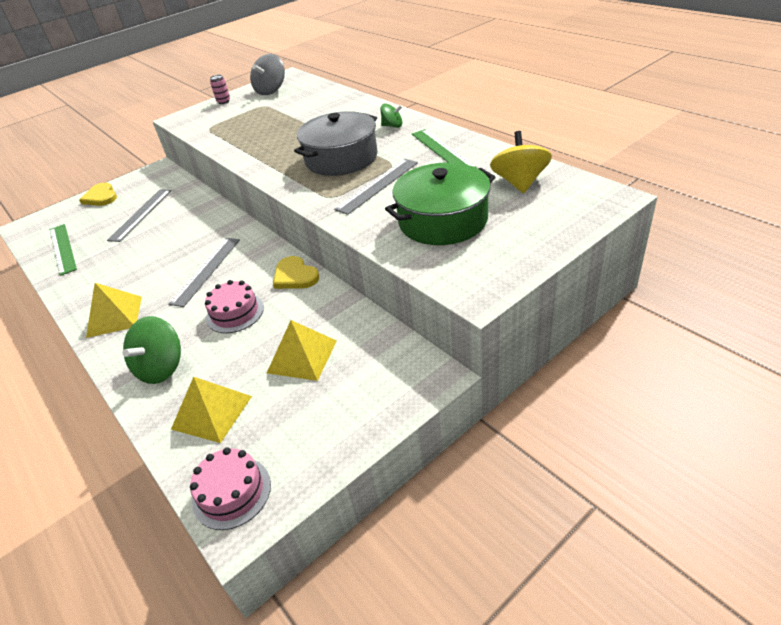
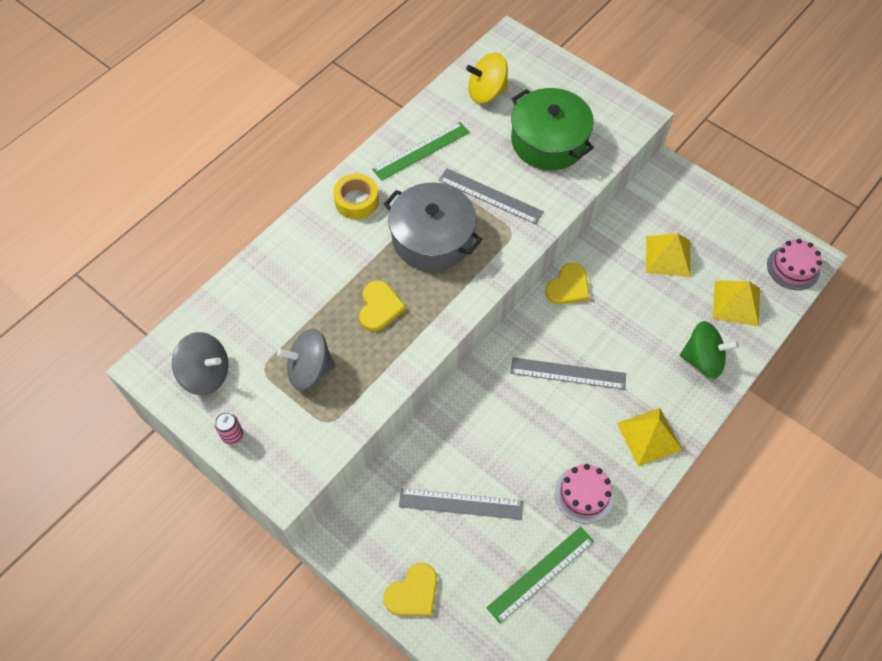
camera: 105 degrees left, 20 degrees up
(235, 313) = (626, 323): pink cake -> pink cake (584, 494)
(251, 119) = (310, 370): none -> grey spinning top
(286, 140) = (379, 307): none -> yellow heart
(392, 126) = (356, 201): green spinning top -> yellow tape

